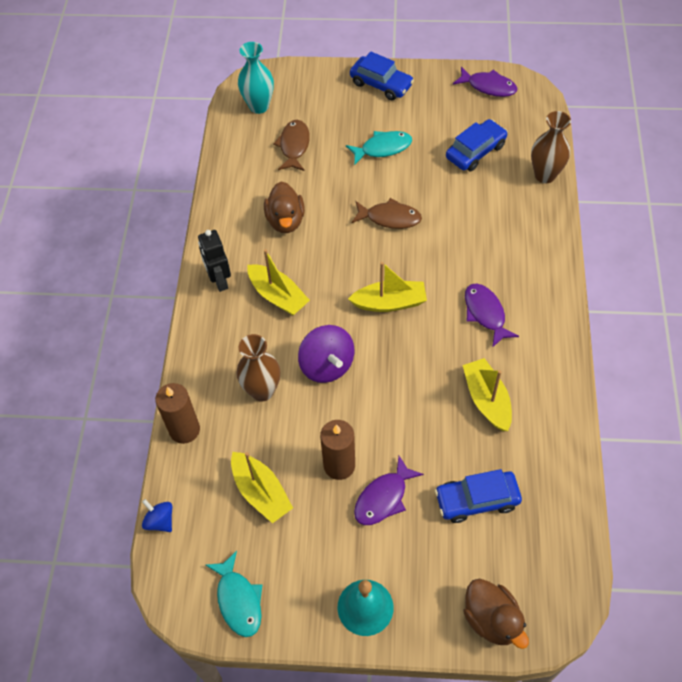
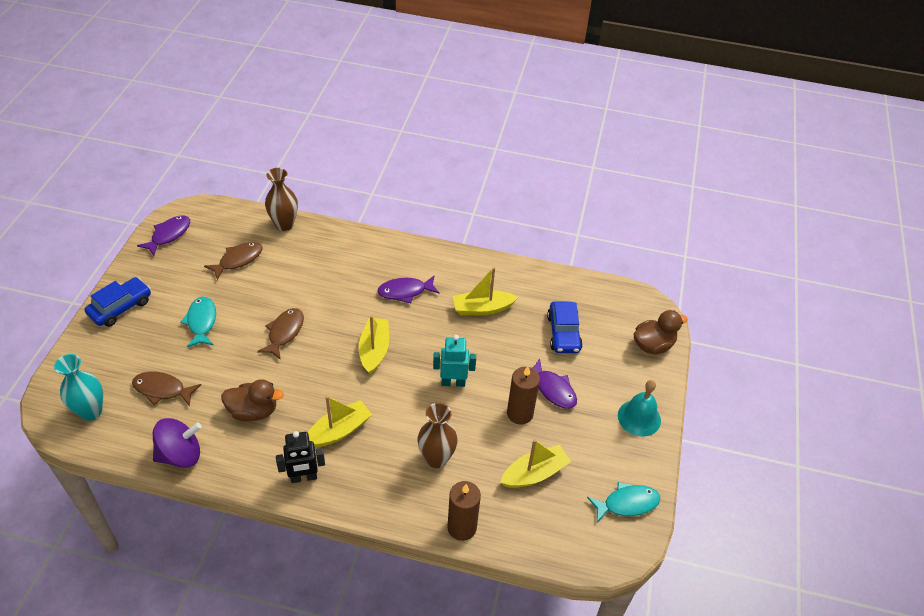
camera: 85 degrees left, 10 degrees down
(160, 521) = (549, 558): blue spinning top -> none
(327, 365) = (423, 406): purple spinning top -> purple spinning top (180, 455)
(366, 388) = (453, 382): none -> turquoise robot
(475, 151) = (238, 260): blue car -> brown fish

